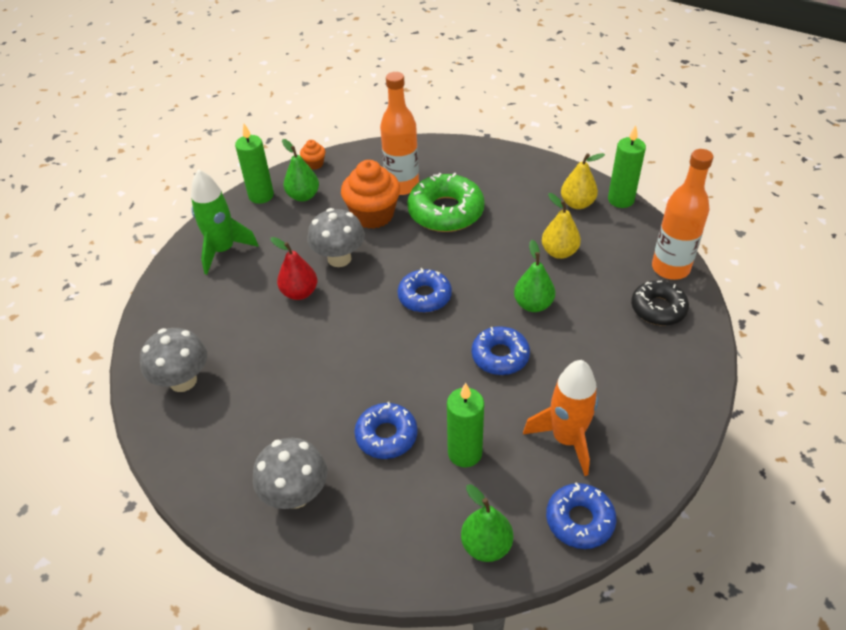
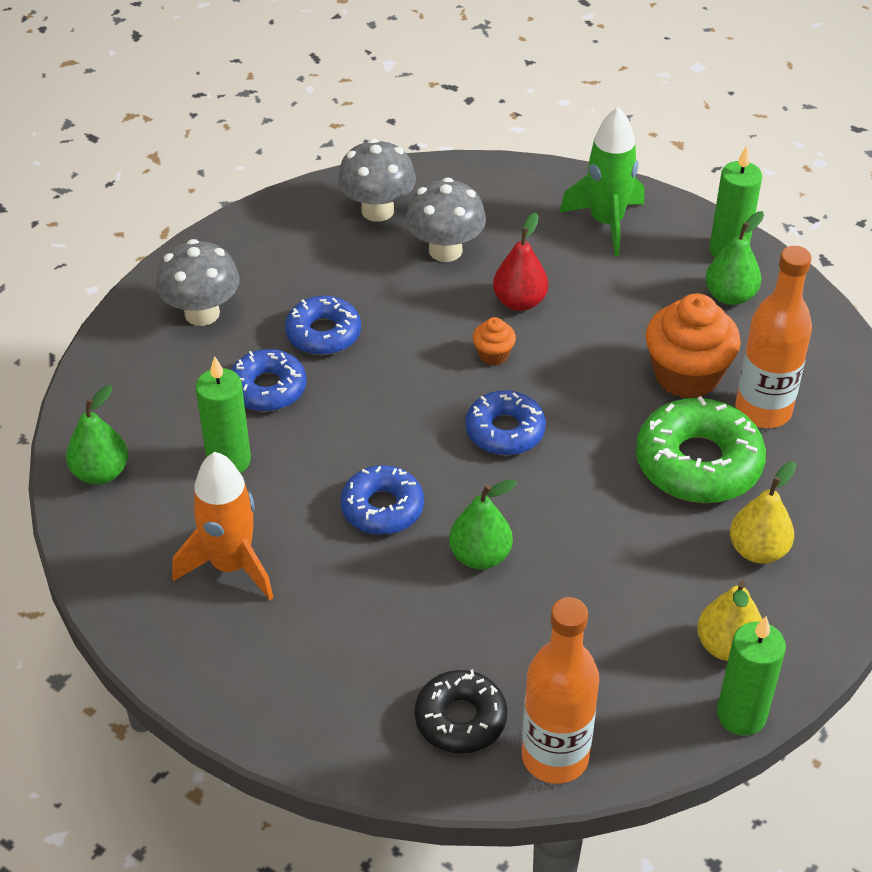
camera: 90 degrees right, 0 degrees up
(314, 164) = (813, 305): orange cupcake -> orange cupcake (493, 354)
(339, 258) = (587, 339): grey mushroom -> grey mushroom (445, 250)
(559, 252) = (598, 603): yellow pear -> yellow pear (757, 550)
(579, 520) = (112, 563): blue donut -> blue donut (323, 334)

